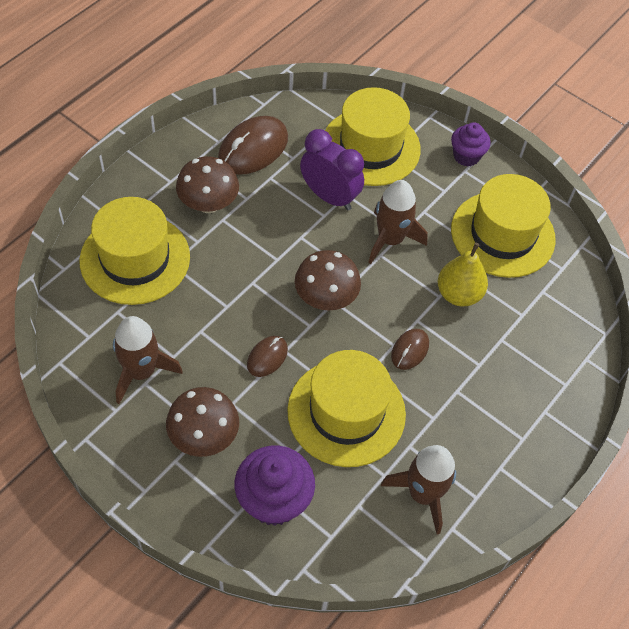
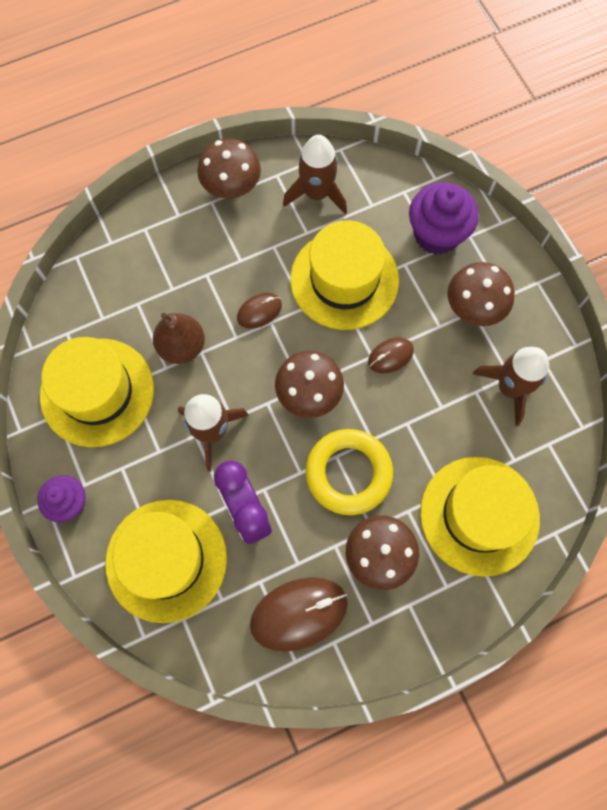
camera: 150 degrees left, 15 degrees up
(260, 250) = (348, 473): none -> yellow ring
(458, 294) = (182, 346): yellow pear -> brown pear
(513, 464) = (231, 186): none -> brown mushroom

